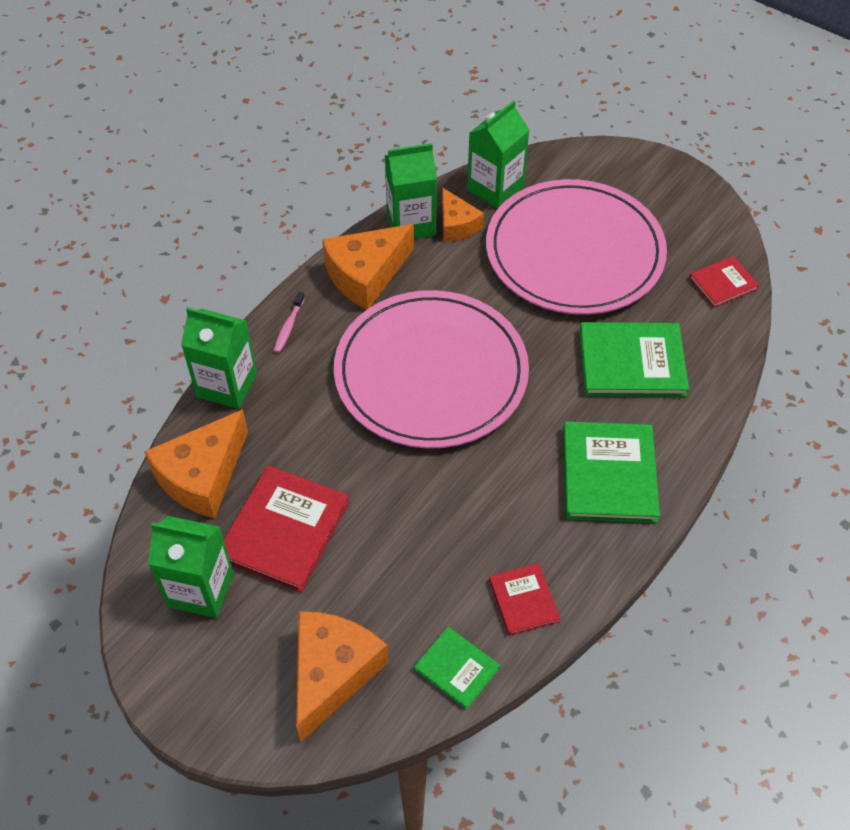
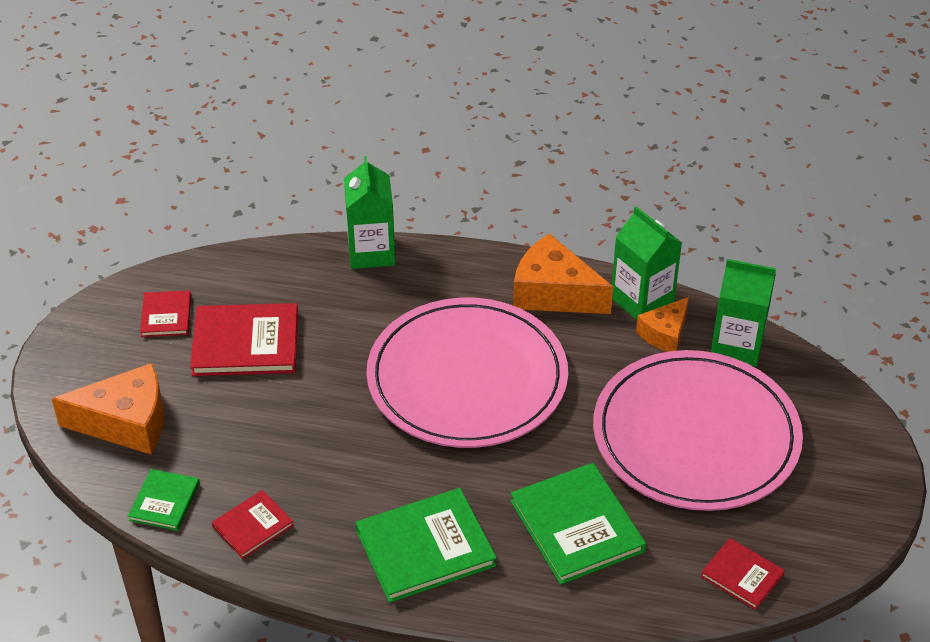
camera: 65 degrees right, 10 degrees down
(201, 589) = (166, 316): green carton -> red book
(202, 476) = (272, 274): orange cheese -> none
(289, 327) = (459, 265): pink toothbrush -> none

